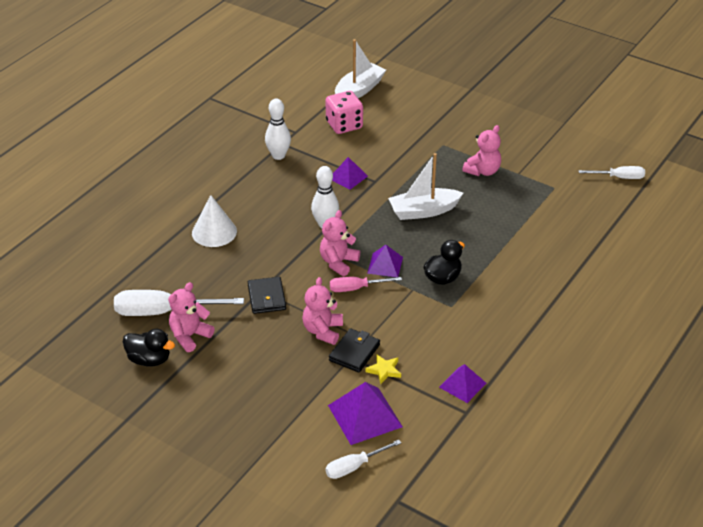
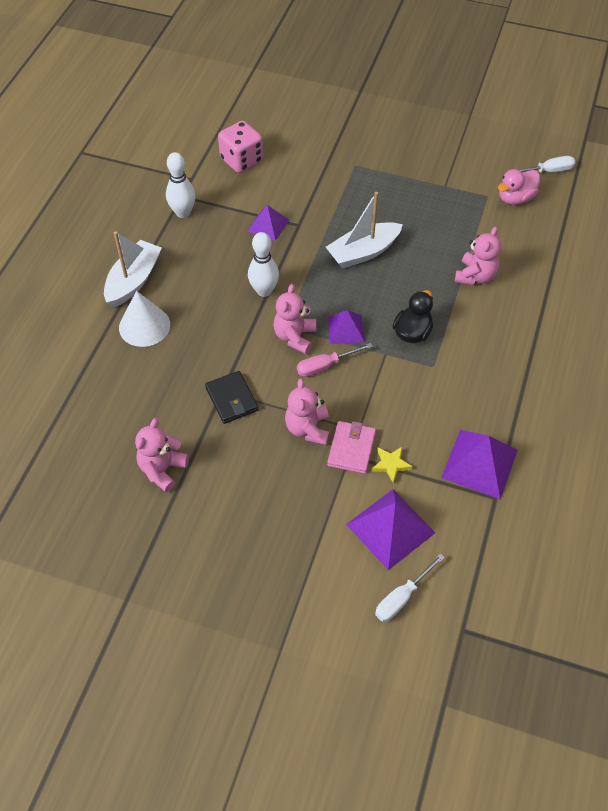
camera: 15 degrees left, 15 degrees up
(149, 359) = (127, 511): black duck -> none
(163, 312) = (122, 444): white screwdriver -> none
(354, 352) = (351, 449): black wallet -> pink wallet
(359, 90) = (243, 113): white boat -> white boat (133, 281)
(462, 385) = (479, 463): purple pyramid -> purple pyramid, size x1.61
(483, 171) = (407, 190): pink teddy bear -> pink teddy bear (475, 276)
(579, 193) = (515, 198): none -> pink duck

